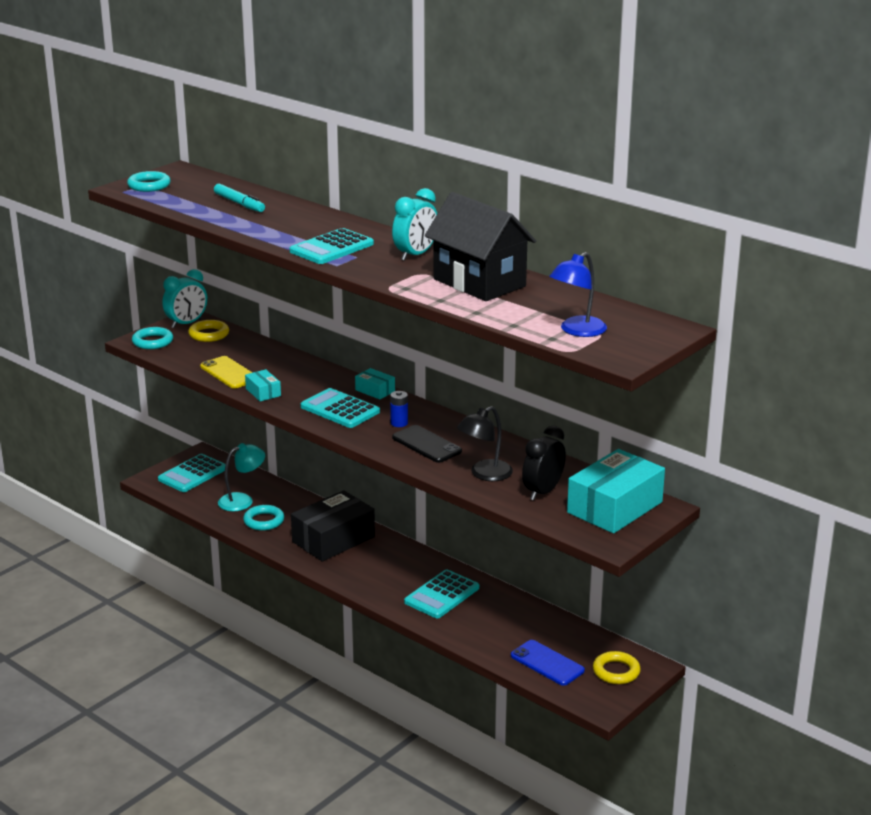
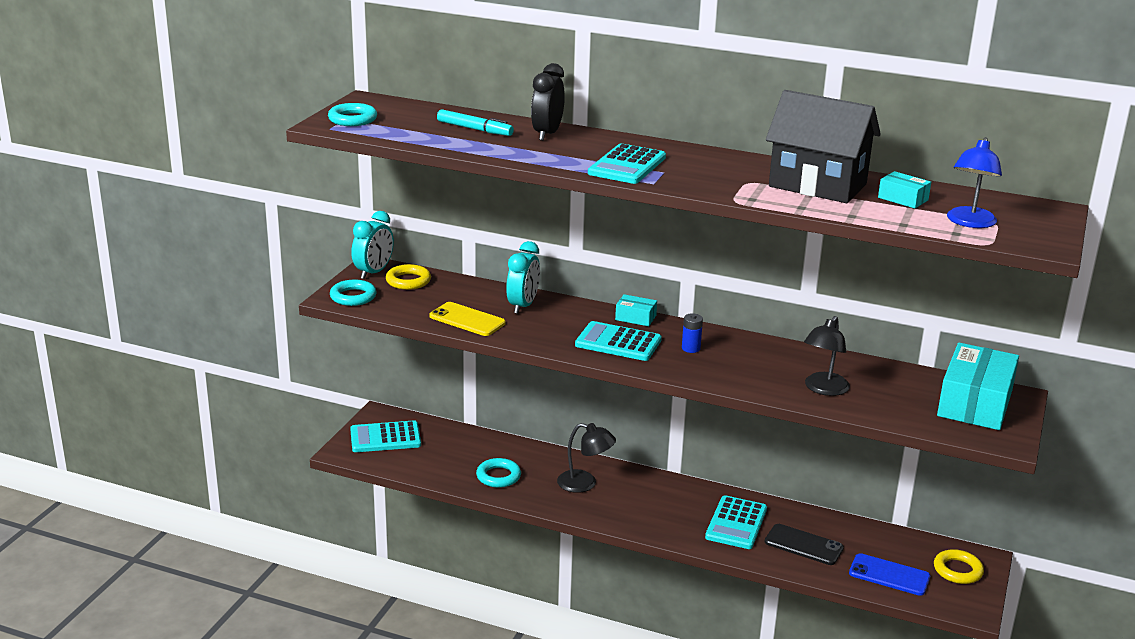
camera: 20 degrees left, 0 degrees up
(192, 474) = (385, 438): turquoise calculator -> turquoise calculator turned 60 degrees clockwise
(242, 500) = (459, 458): turquoise lamp -> none
(263, 392) = (522, 335): turquoise box -> turquoise box (903, 199)
(333, 539) = (585, 484): black box -> black lamp
(415, 255) = (720, 164): turquoise clock -> turquoise clock (523, 306)
(426, 444) = (738, 367): black phone -> black phone (803, 545)
(542, 492) = (894, 398): black clock -> black clock (547, 134)

